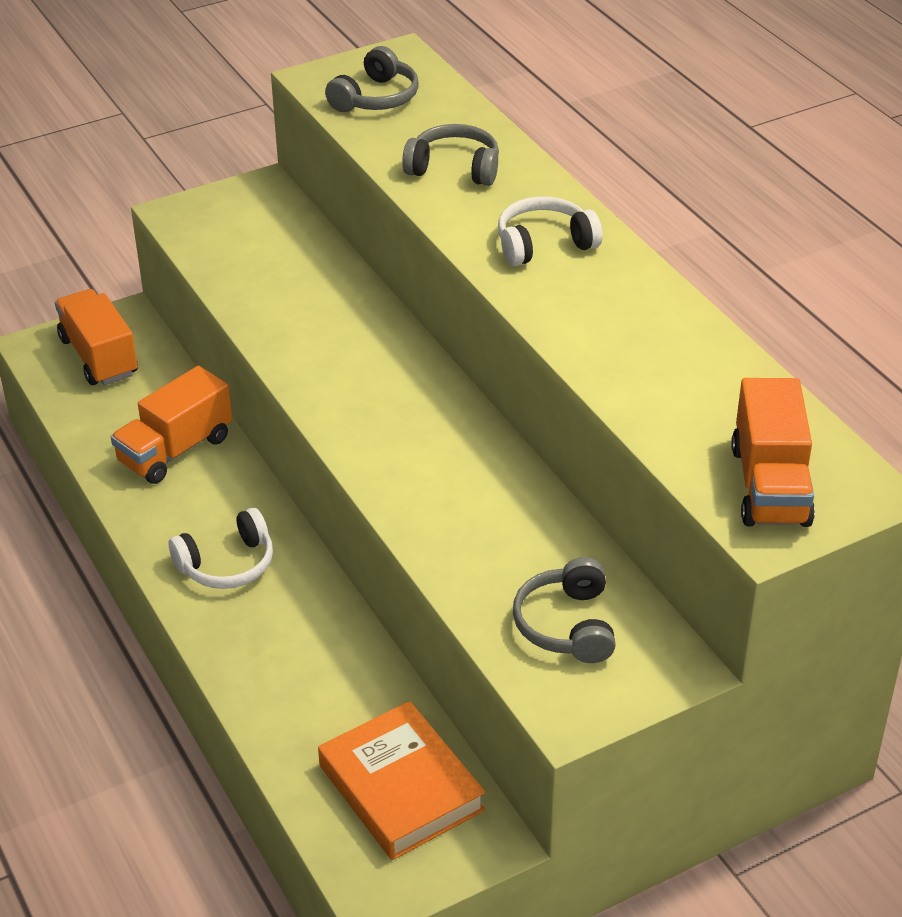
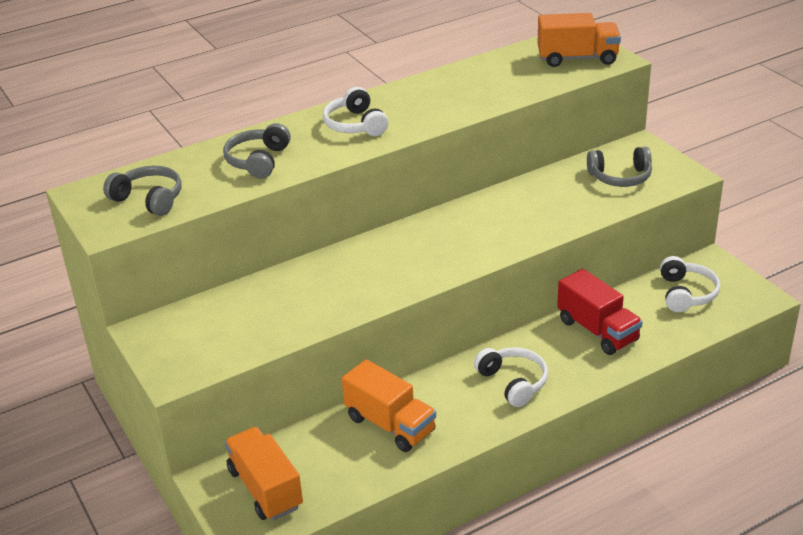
camera: 90 degrees left, 5 degrees down
(99, 357) = (265, 488): orange truck -> orange truck turned 90 degrees clockwise
(323, 664) = (597, 330): none -> red truck
(400, 788) = (686, 293): orange book -> white headphones

